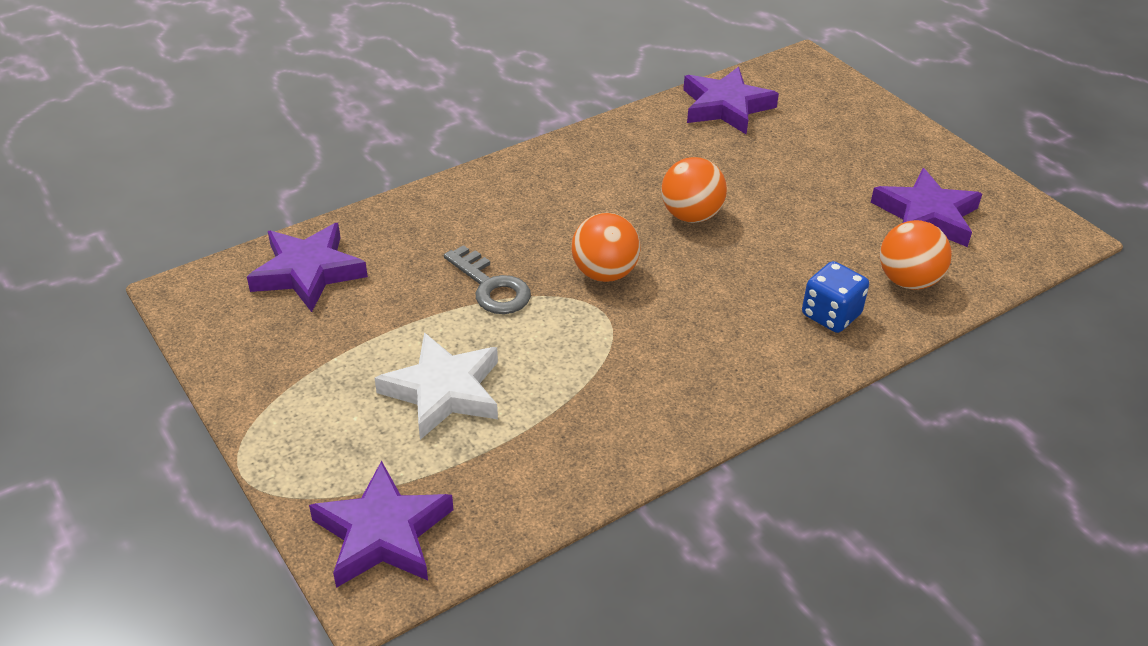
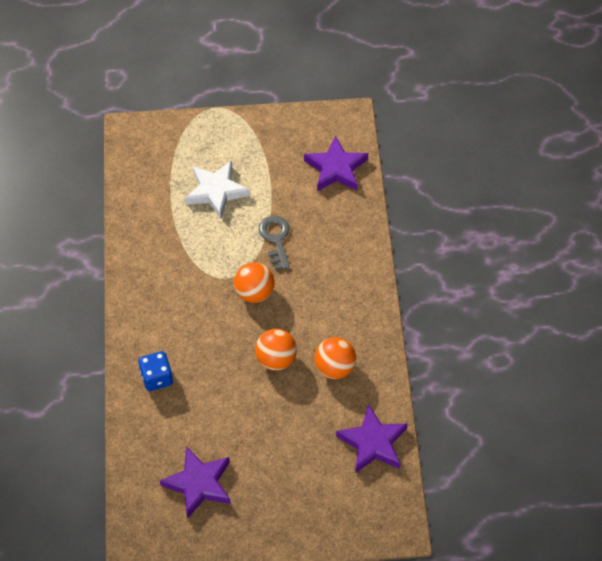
camera: 120 degrees right, 15 degrees up
(383, 533) = (152, 142): purple star -> none
(491, 287) = (276, 239): grey key -> grey key turned 90 degrees clockwise
(908, 281) = (155, 433): orange ball -> orange ball (334, 368)

